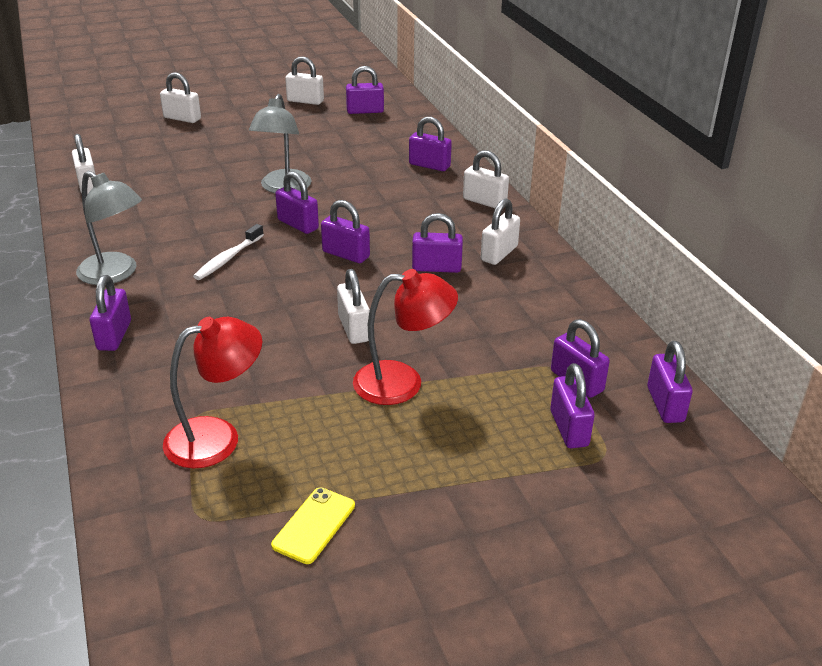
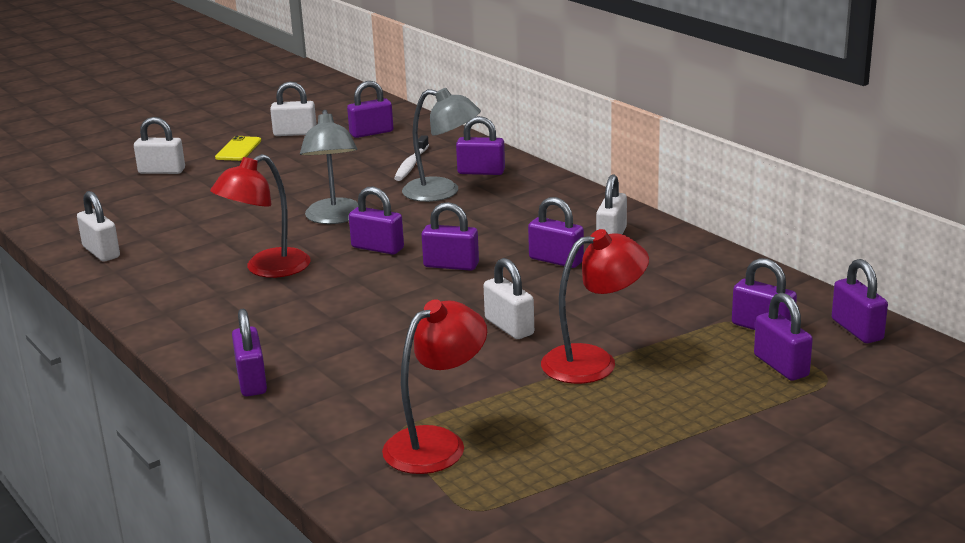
camera: 15 degrees left, 10 degrees down
(115, 274) = (206, 327): grey lamp -> grey lamp (442, 192)
(199, 227) = (267, 269): none -> red lamp
(228, 258) = (323, 291): white toothbrush -> white toothbrush (411, 165)
(314, 525) = (592, 491): yellow phone -> yellow phone (238, 149)
(436, 268) = (556, 260): purple padlock -> purple padlock turned 45 degrees clockwise
(484, 201) = (563, 195): white padlock -> none

